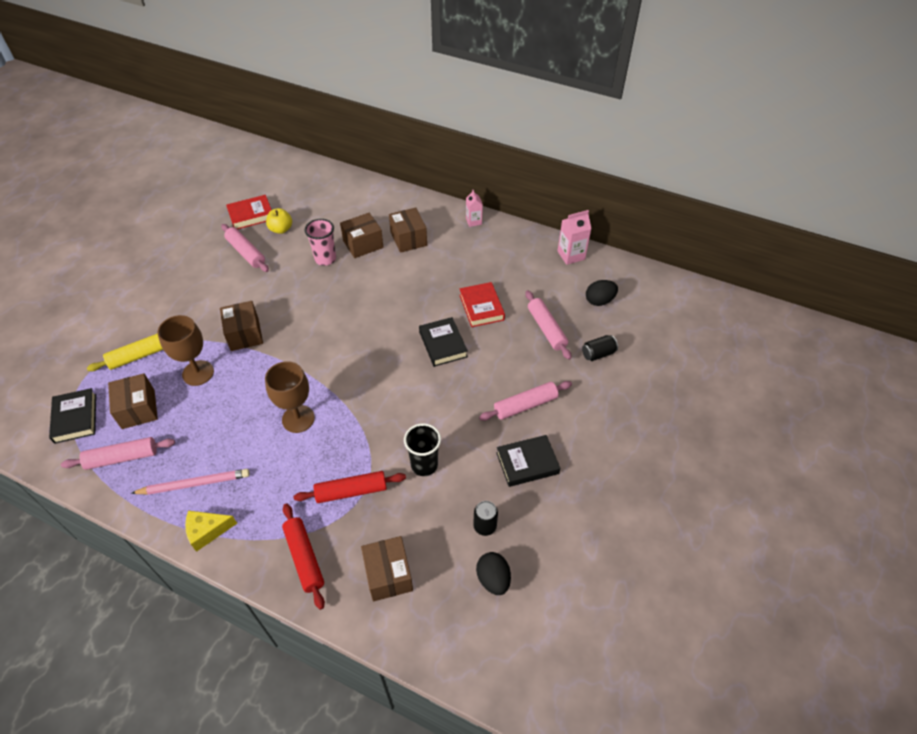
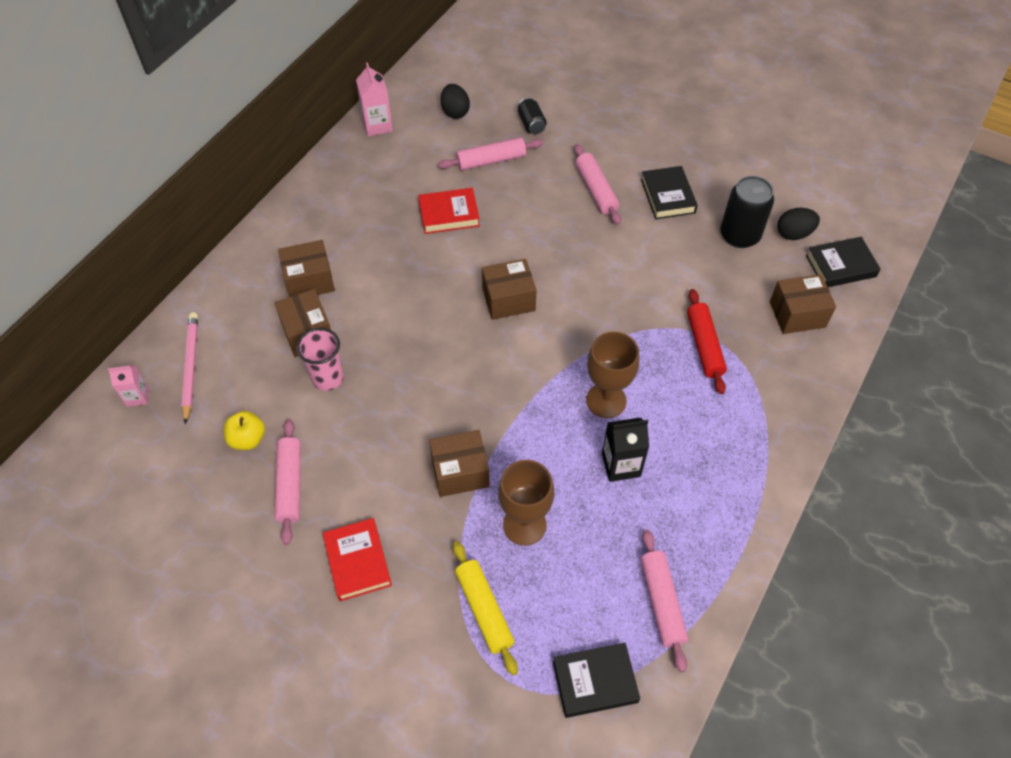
camera: 85 degrees left, 5 degrees up
(138, 409) = (583, 595): brown box -> brown box (508, 299)
(194, 484) = (699, 507): pink pencil -> pink pencil (191, 367)
(207, 531) = (760, 485): yellow cheese -> none
(239, 430) = (621, 465): none -> black carton
(246, 252) = (290, 484): pink rolling pin -> pink rolling pin turned 60 degrees counterclockwise
(251, 215) = (201, 484): red book -> red book (357, 561)
(304, 558) = (785, 387): red rolling pin -> none
(424, 465) = (670, 280): black cup -> none
(443, 344) = (503, 254): black book -> black book (840, 266)
(473, 221) = (292, 209): pink carton -> pink carton (137, 396)
(485, 526) = (739, 235): black can -> black can, size x1.78

